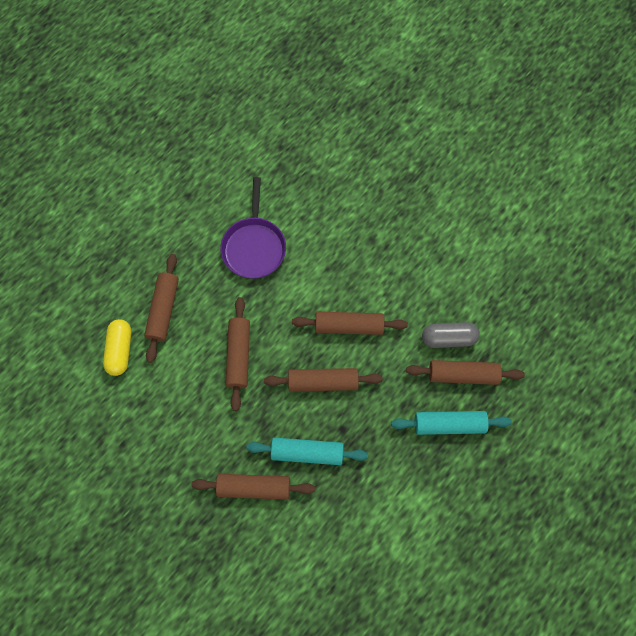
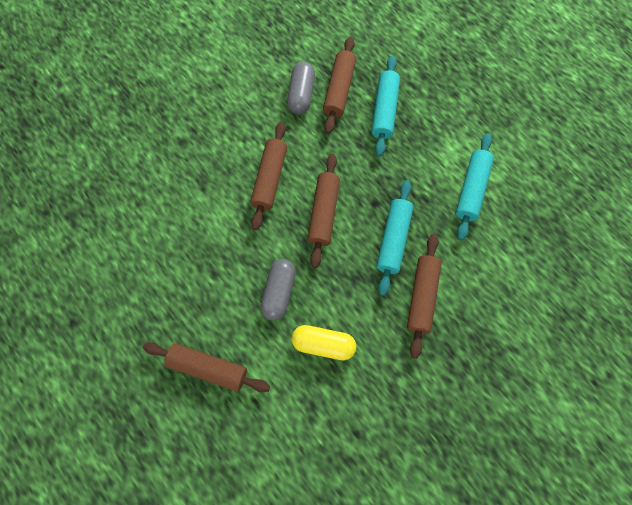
camera: 80 degrees left, 0 degrees up
(120, 350) = (245, 425): yellow capsule -> yellow capsule (323, 344)
(238, 356) = (279, 292): brown rolling pin -> grey capsule
(254, 246) = (157, 258): purple pan -> none
(376, 526) = (471, 190): none -> turquoise rolling pin

